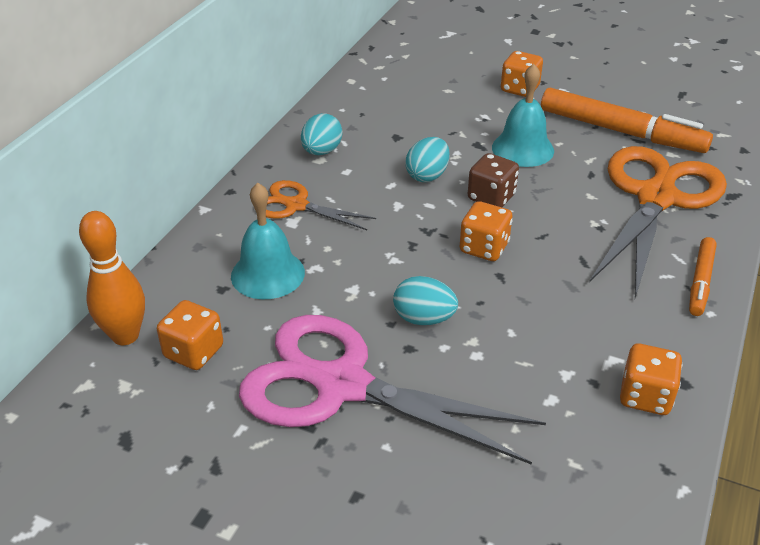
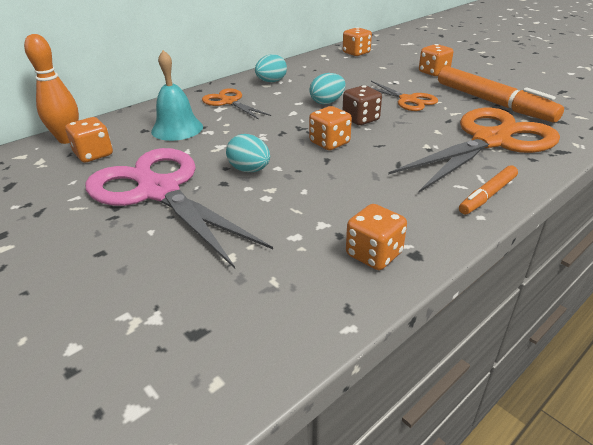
camera: 25 degrees right, 5 degrees down
(394, 68) = (356, 53): none -> orange dice
(522, 149) = (408, 100): turquoise bell -> orange scissors

